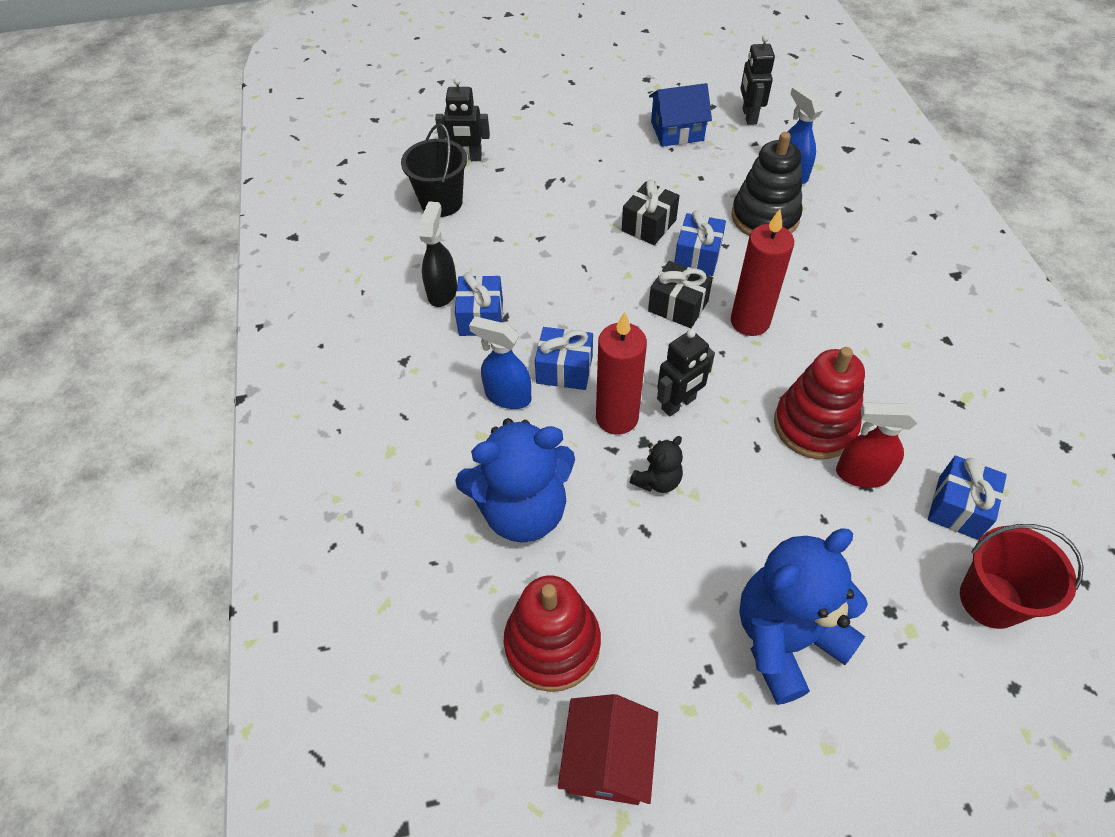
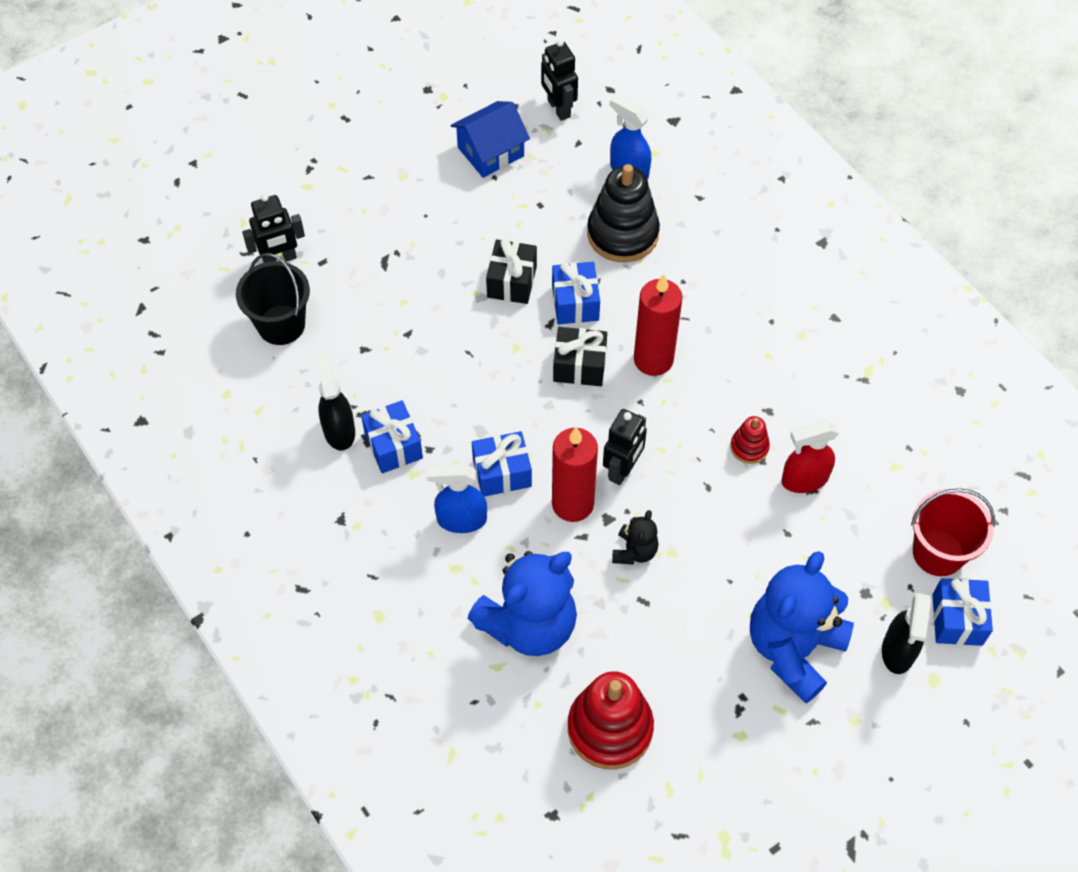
camera: 25 degrees left, 5 degrees up
(607, 759) = (694, 799): red house -> none
(814, 425) = (749, 447): red stacking toy -> red stacking toy, size x0.50
(907, 690) = (898, 651): none -> black spray bottle
(958, 507) = (891, 481): blue gift -> blue gift (957, 619)

